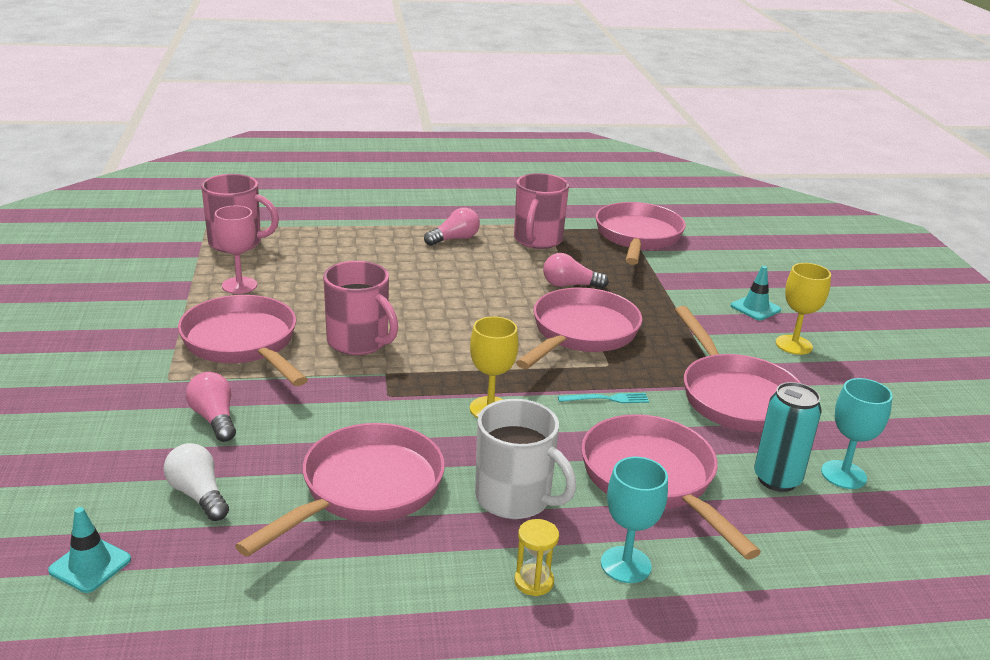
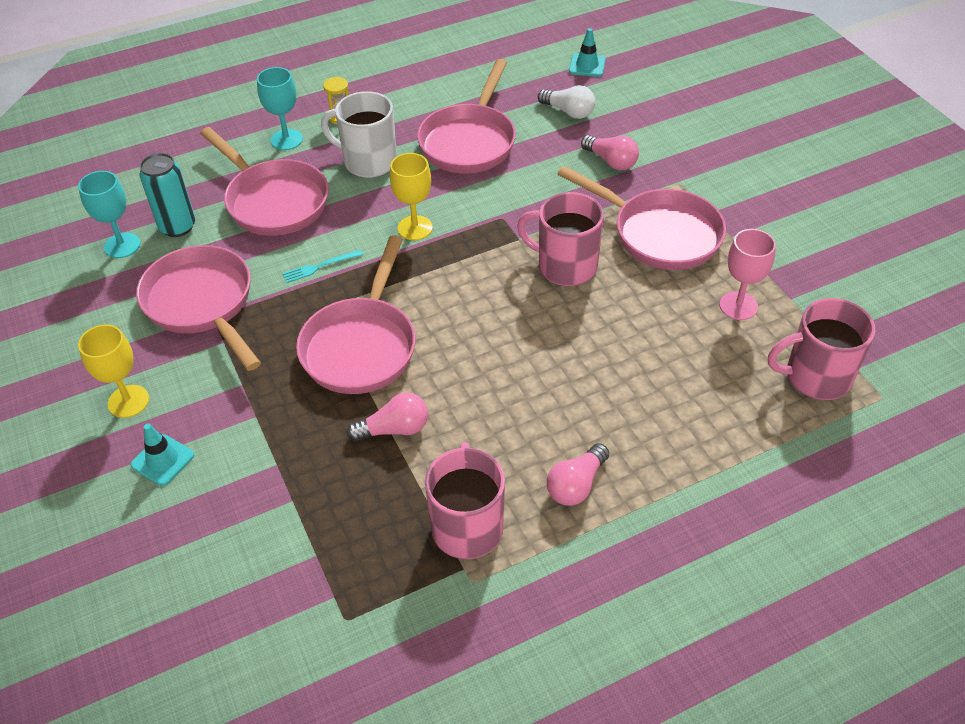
camera: 165 degrees right, 20 degrees up
(637, 237) = (325, 593): pink pan -> none

